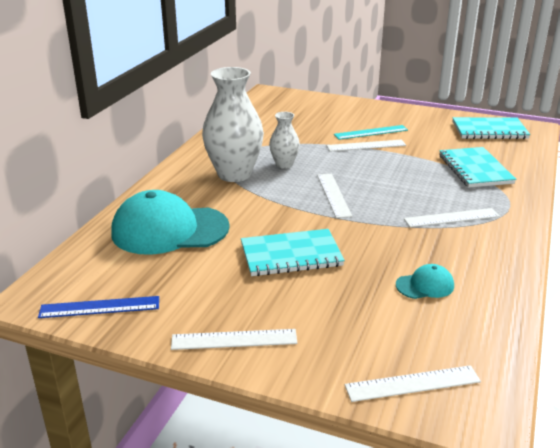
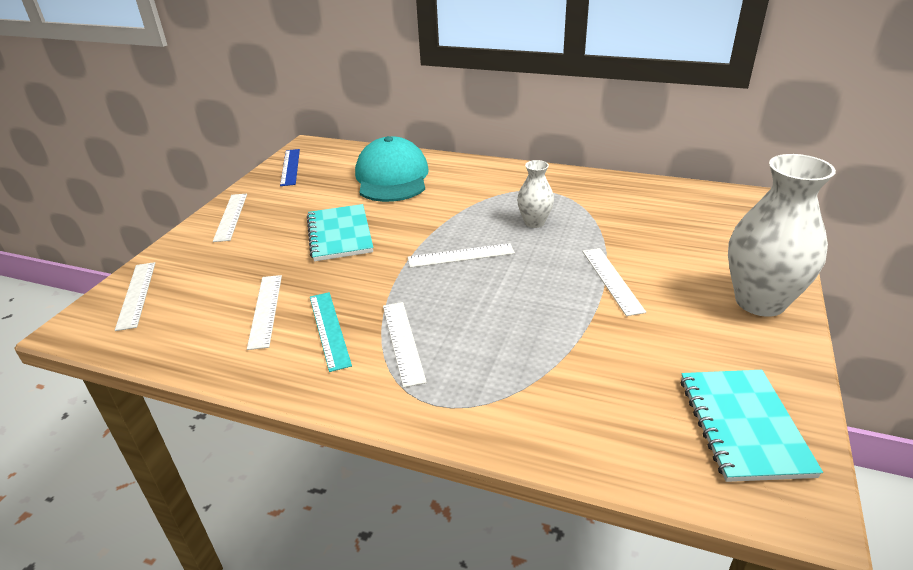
camera: 90 degrees right, 5 degrees up
(234, 174) = (504, 196): white vase -> white vase (760, 302)
(371, 132) = (663, 285): turquoise ruler -> turquoise ruler (329, 329)
(425, 285) = (265, 310): turquoise cap -> white ruler
(475, 169) = (557, 382): turquoise notebook -> none

